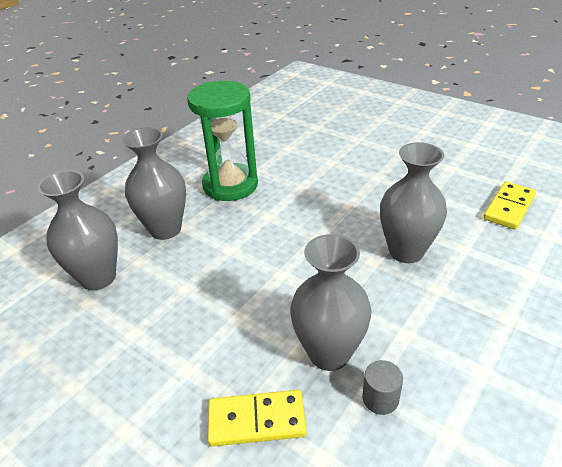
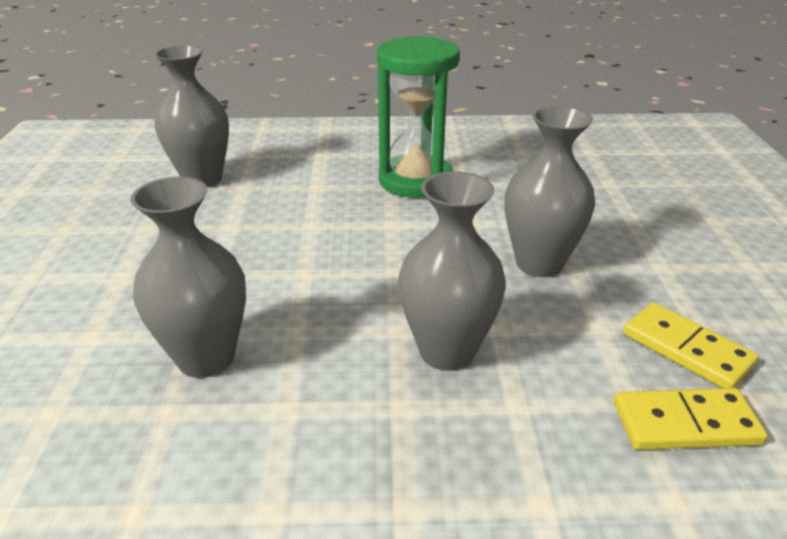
camera: 50 degrees right, 5 degrees down
(165, 229) = (302, 179): grey vase -> grey vase (539, 263)
(256, 420) = (79, 347): yellow domino -> yellow domino (686, 349)
(380, 398) = (161, 427): grey cylinder -> none

